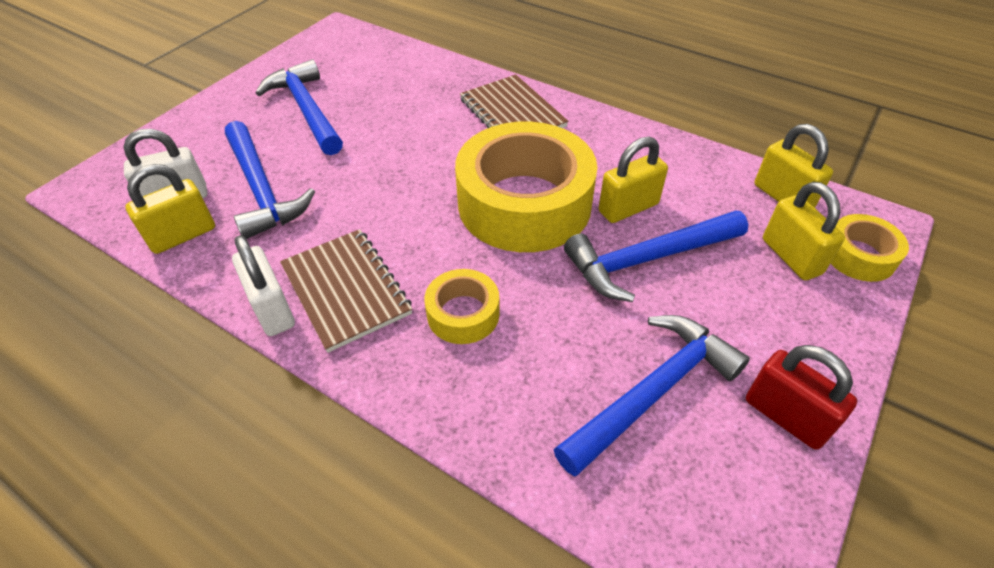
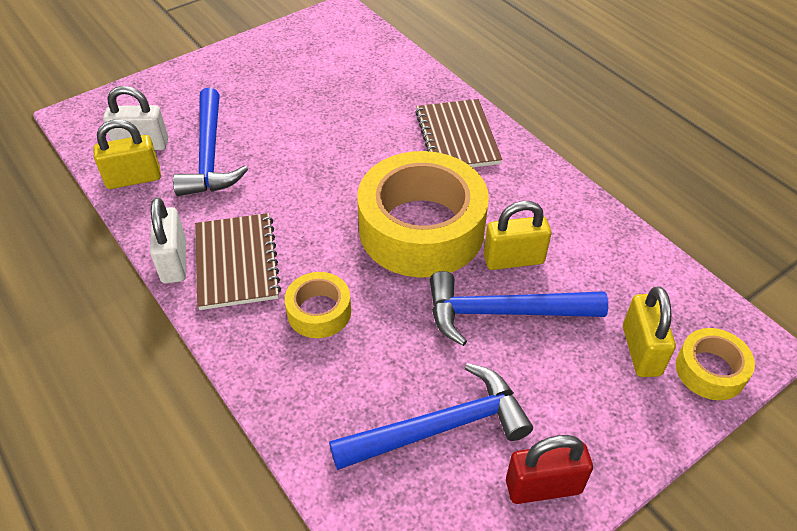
camera: 20 degrees right, 0 degrees up
(307, 109) = (278, 88): blue hammer -> none
(783, 197) = (671, 291): yellow padlock -> none
(786, 416) = (543, 486): red padlock -> red padlock turned 75 degrees counterclockwise

